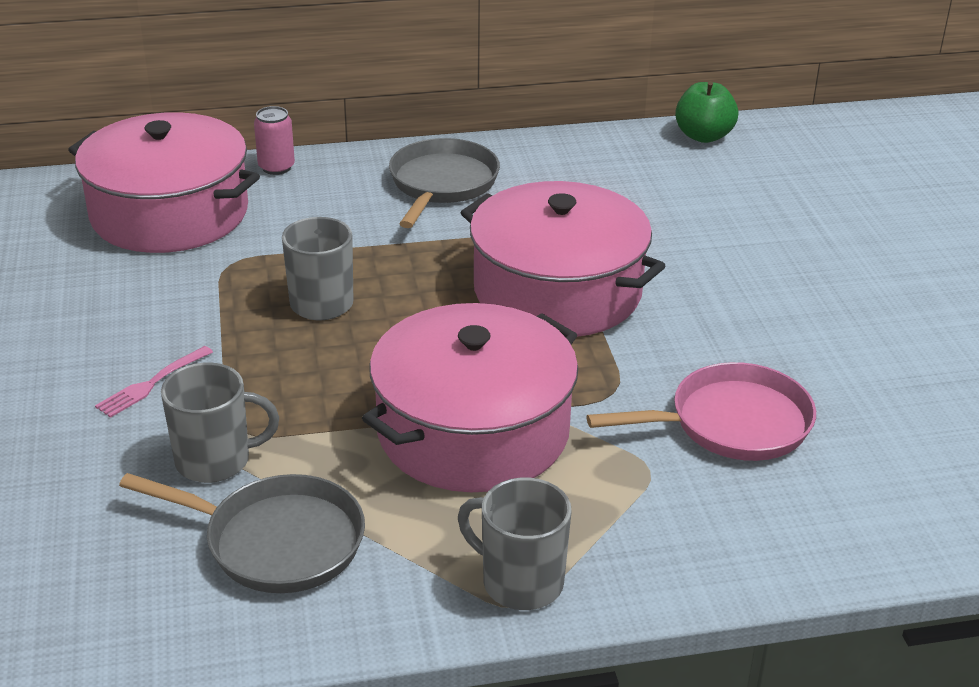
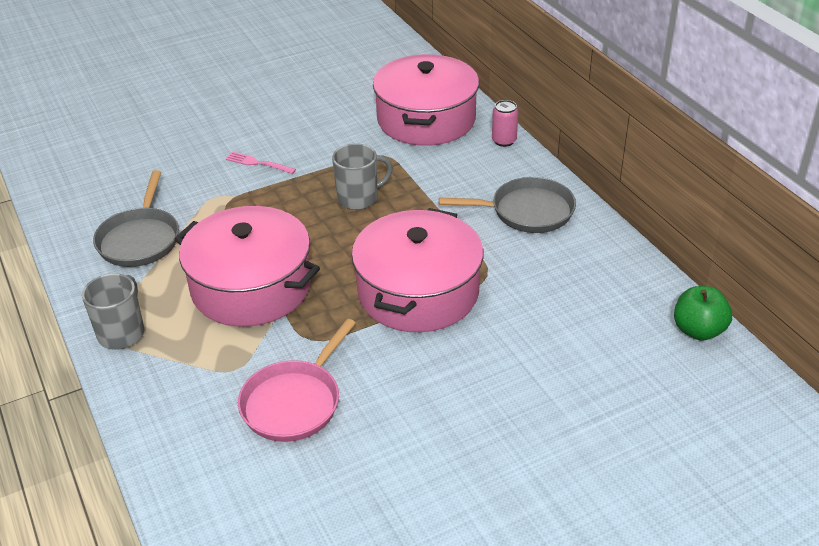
camera: 75 degrees right, 5 degrees up
(215, 461) = (199, 202): grey mug -> none
(731, 423) = (294, 402): pink pan -> pink pan turned 60 degrees clockwise

